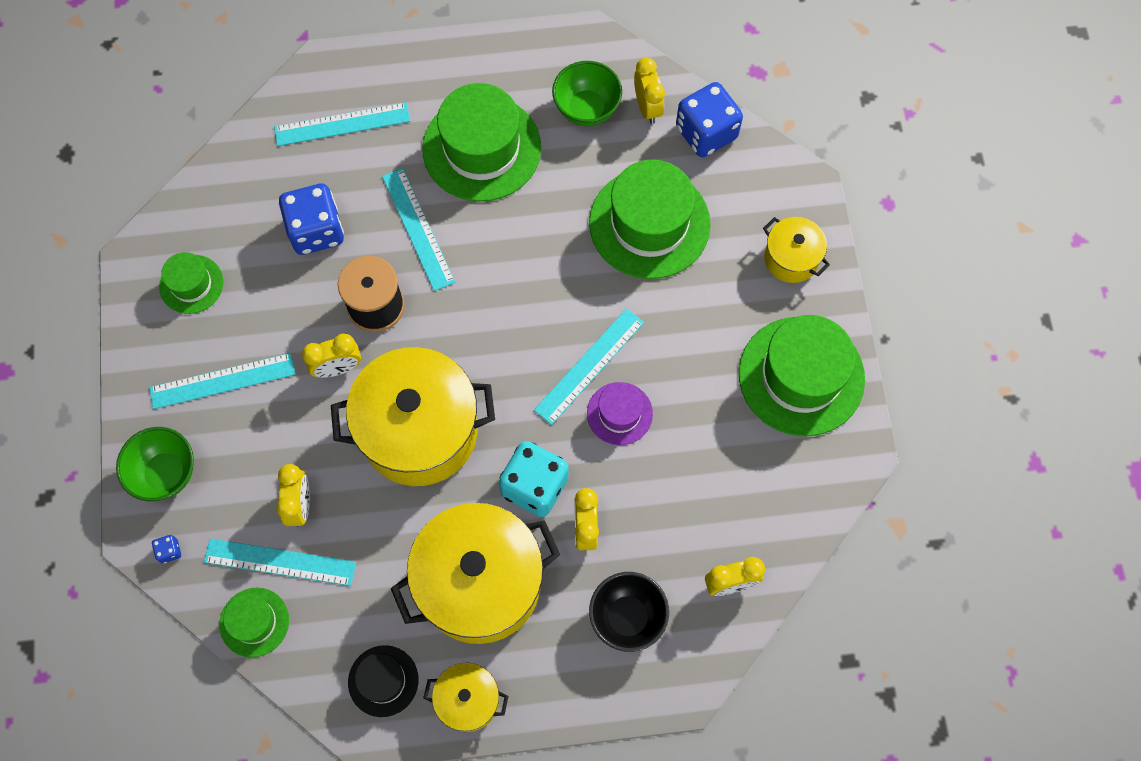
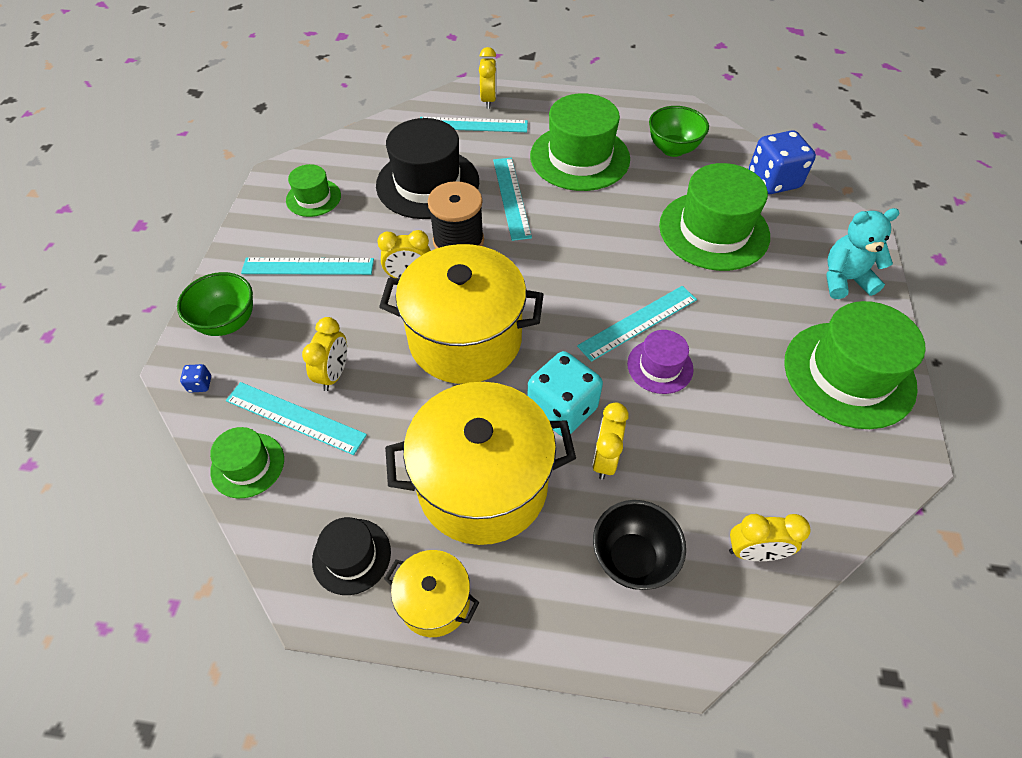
camera: 15 degrees right, 15 degrees down
(316, 231) = (428, 183): blue dice -> black hat
(647, 107) = (724, 156): yellow clock -> yellow clock (488, 100)
(791, 258) = (844, 280): yellow pot -> turquoise teddy bear

